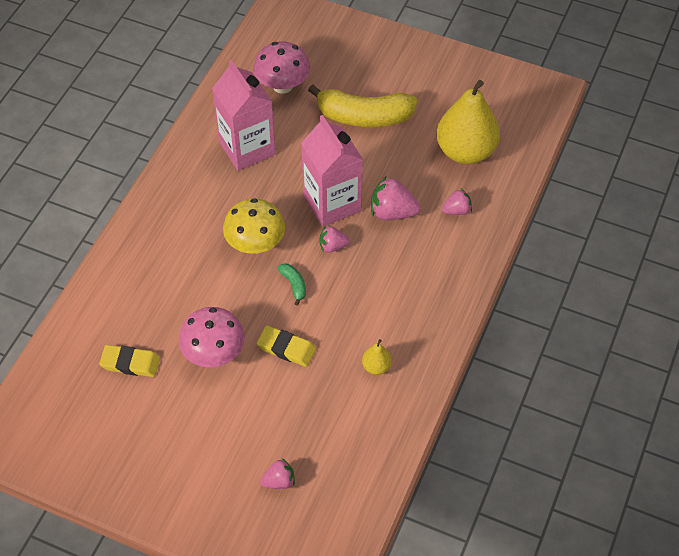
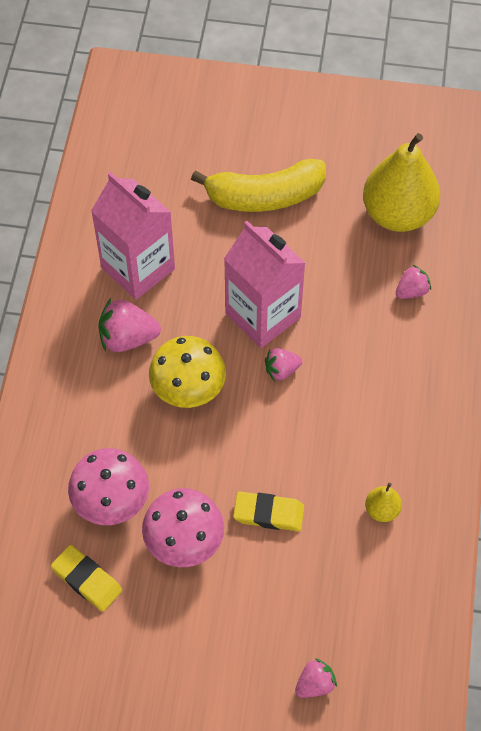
camera: 15 degrees left, 5 degrees up
(130, 363) = (87, 580): yellow eraser -> yellow eraser turned 45 degrees clockwise
(282, 85) = (154, 177): pink mushroom -> pink mushroom (111, 501)
(294, 285) = (251, 430): green banana -> none
(392, 212) = (338, 311): pink strawberry -> pink strawberry (127, 338)

